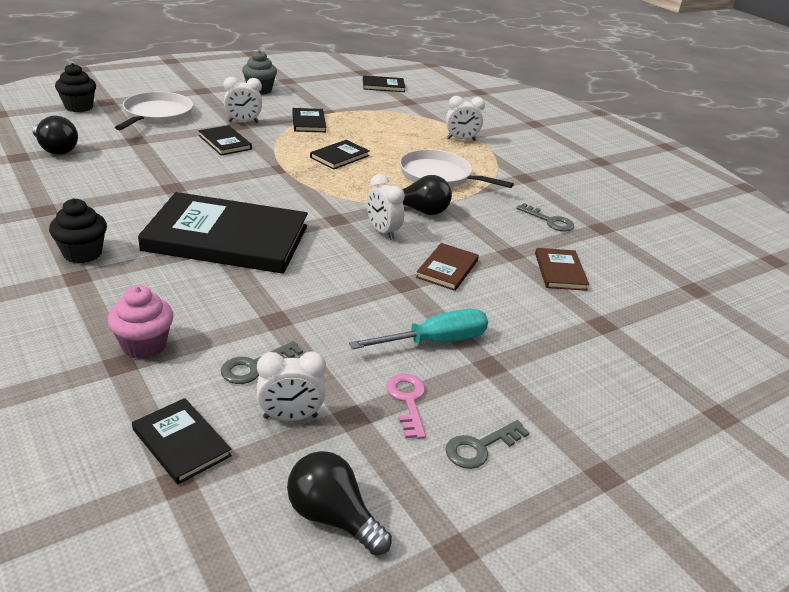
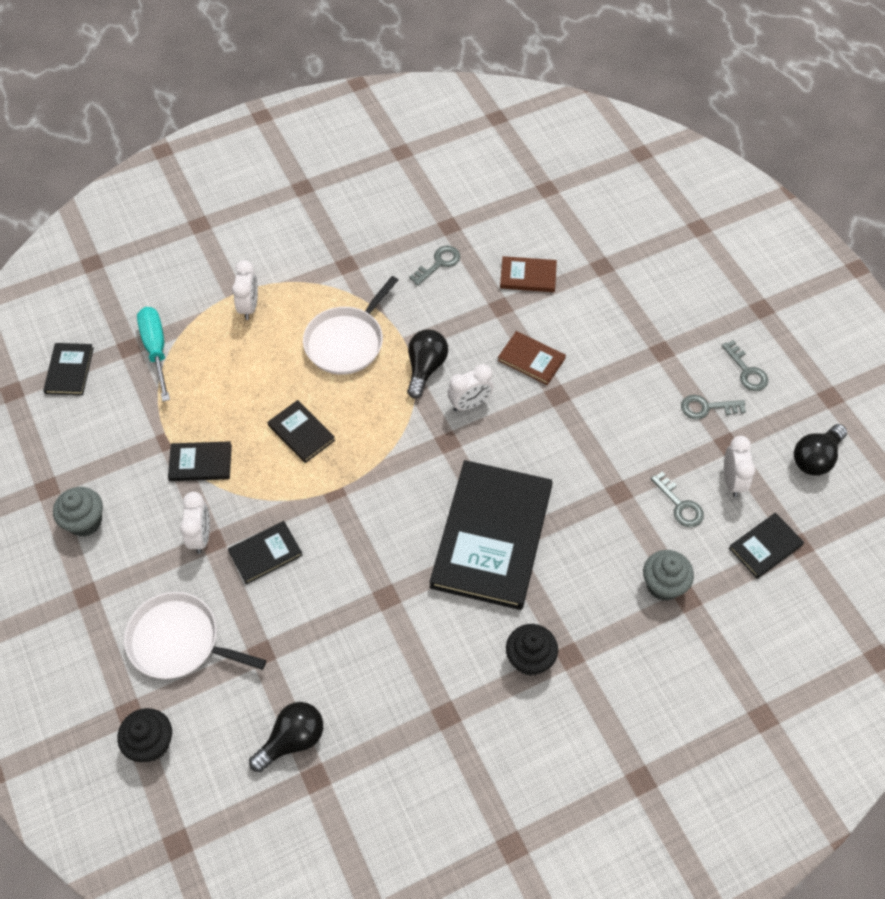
camera: 80 degrees left, 25 degrees up
(144, 345) = (663, 585): pink cupcake -> grey cupcake
(408, 401) = (706, 407): pink key -> grey key
(434, 341) = (636, 382): turquoise screwdriver -> turquoise screwdriver (156, 350)

